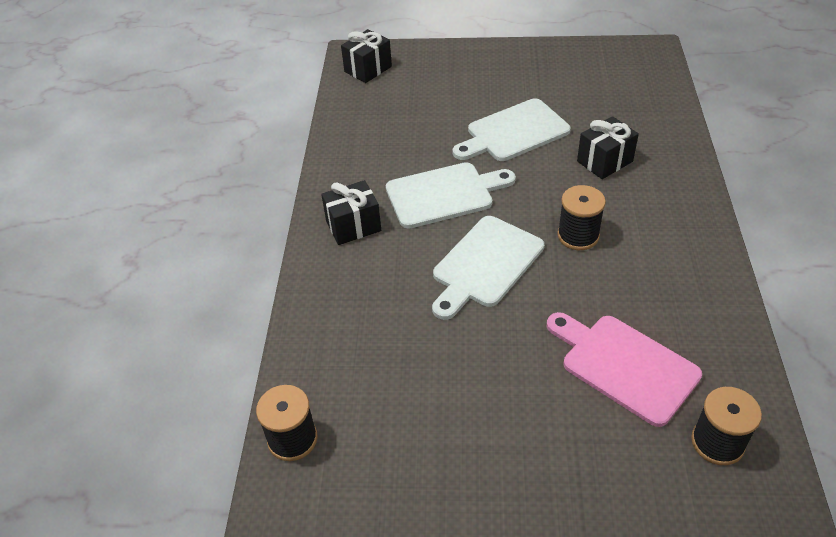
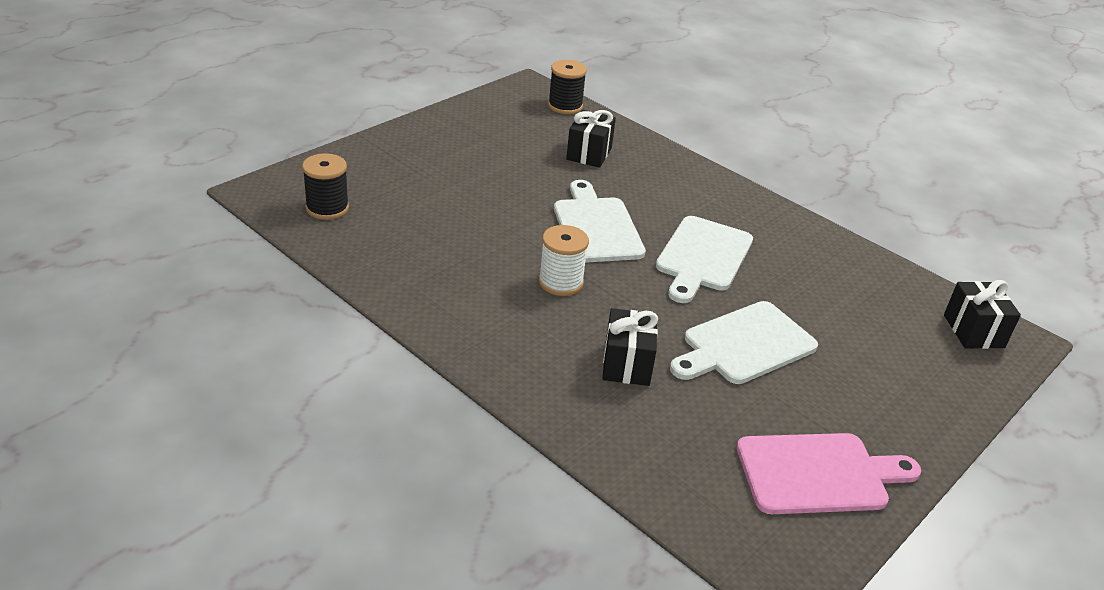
camera: 125 degrees right, 10 degrees down
(353, 226) = (720, 203): black gift -> black gift (589, 154)
(513, 132) = (744, 345): white cutting board -> white cutting board turned 135 degrees counterclockwise
(578, 236) = (561, 282): black spool -> white spool
(624, 365) = (427, 218): pink cutting board -> pink cutting board (819, 474)

